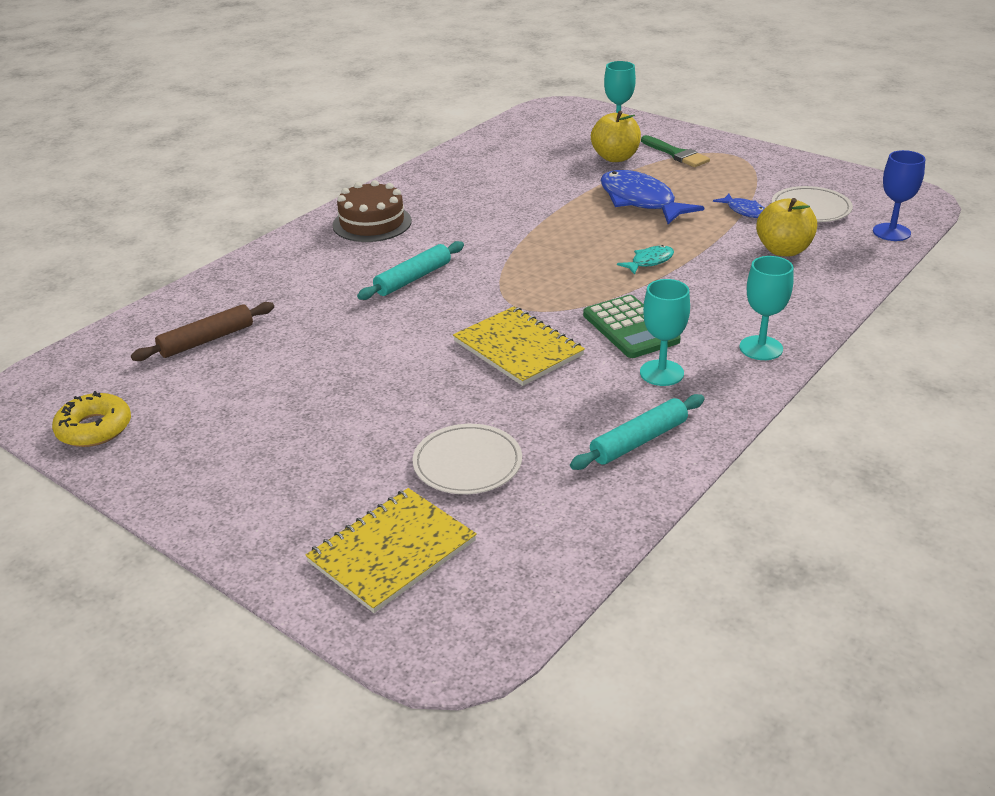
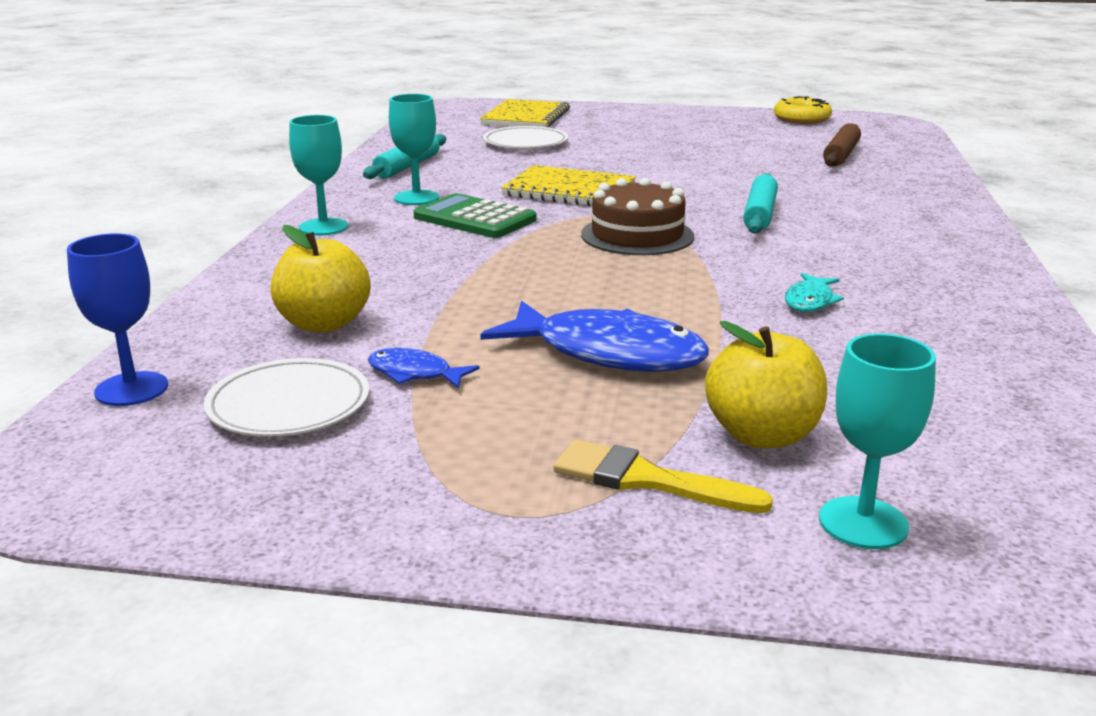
camera: 150 degrees right, 10 degrees down
(372, 223) = (923, 249): brown cake -> brown cake (637, 235)
(649, 261) = (510, 275): turquoise fish -> turquoise fish (810, 301)
(676, 154) = (646, 480): green brush -> yellow brush

